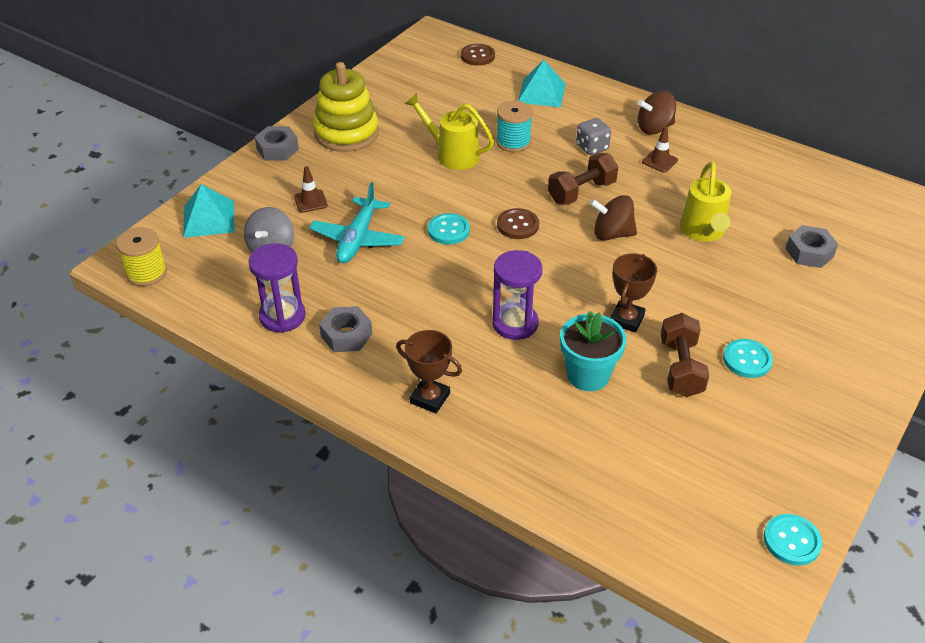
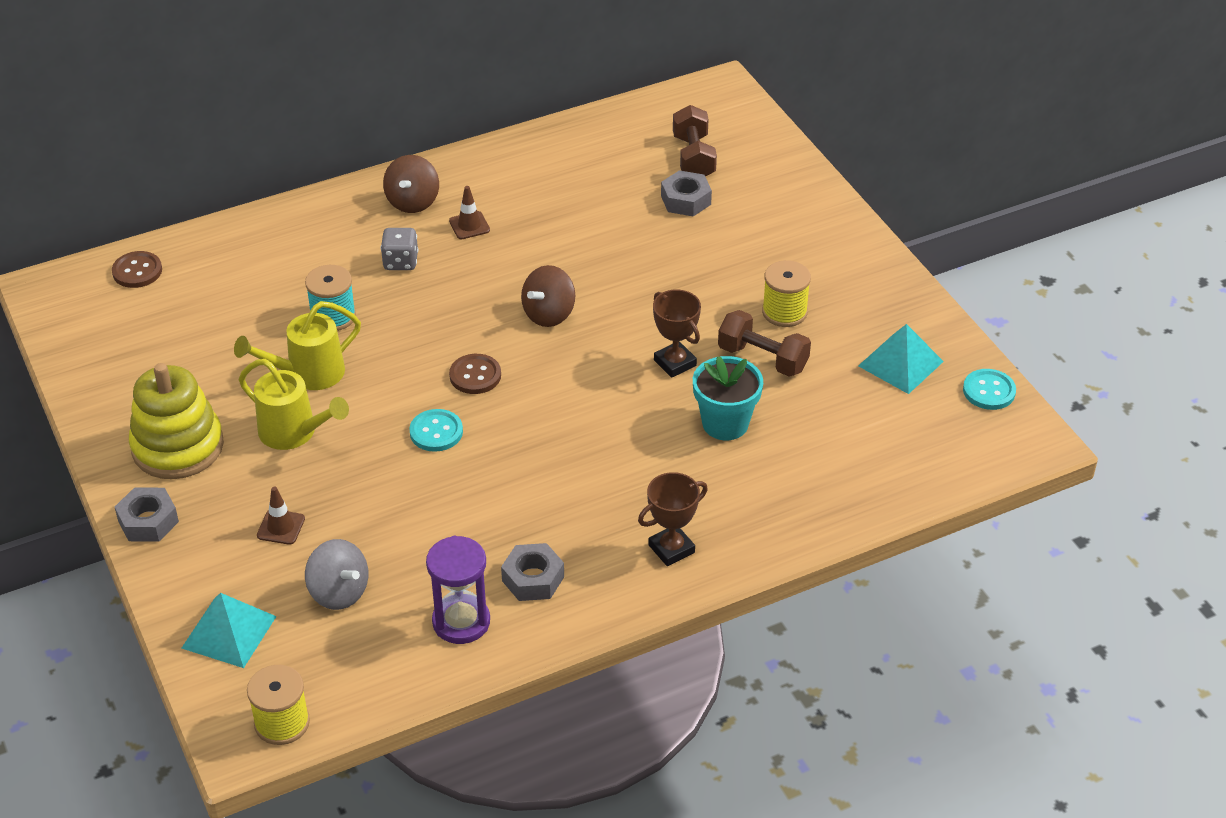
camera: 60 degrees left, 0 degrees up
(357, 239) = (385, 511): turquoise plane -> none
(515, 323) = (618, 443): purple hourglass -> none
(541, 93) = (265, 253): turquoise pyramid -> turquoise pyramid (900, 363)
(581, 192) = (466, 304): brown dumbbell -> brown dumbbell (693, 157)
(703, 232) = (601, 251): yellow watering can -> yellow watering can (295, 433)
(747, 360) = (784, 312): turquoise button -> yellow spool

